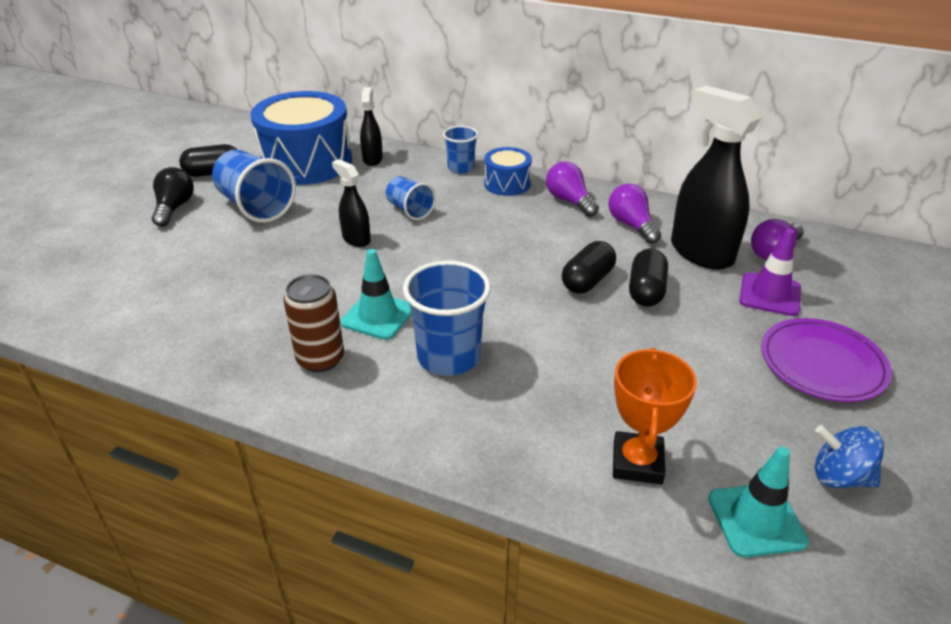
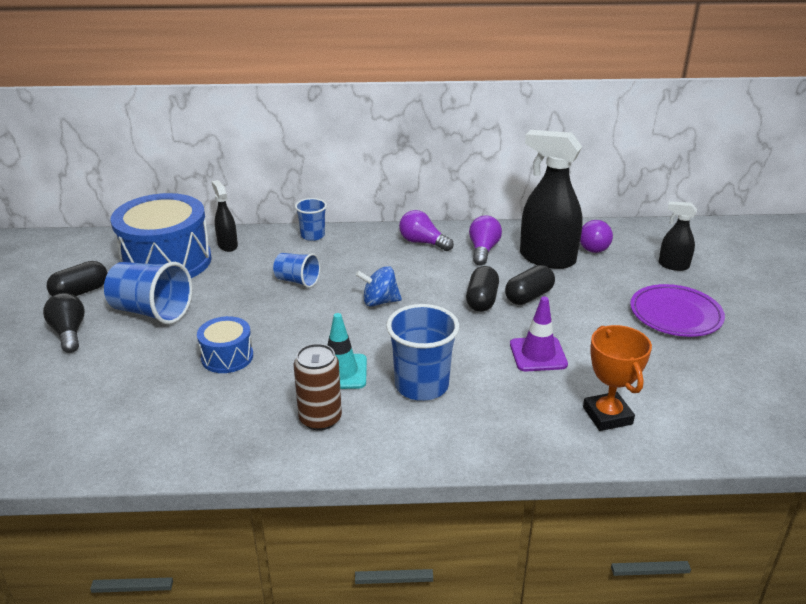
camera: 25 degrees left, 5 degrees down
(356, 239) = (270, 316): black spray bottle -> black spray bottle (673, 265)
(507, 184) = (362, 240): blue drum -> blue drum (227, 357)
(631, 225) = (483, 250): purple light bulb -> purple light bulb turned 60 degrees clockwise
(646, 291) = (529, 296): black capsule -> black capsule turned 60 degrees clockwise
(756, 520) = (703, 426): turquoise traffic cone -> none
(770, 294) = (612, 276): purple traffic cone -> purple traffic cone (538, 354)
(840, 476) = (731, 383): blue spinning top -> blue spinning top (379, 301)

